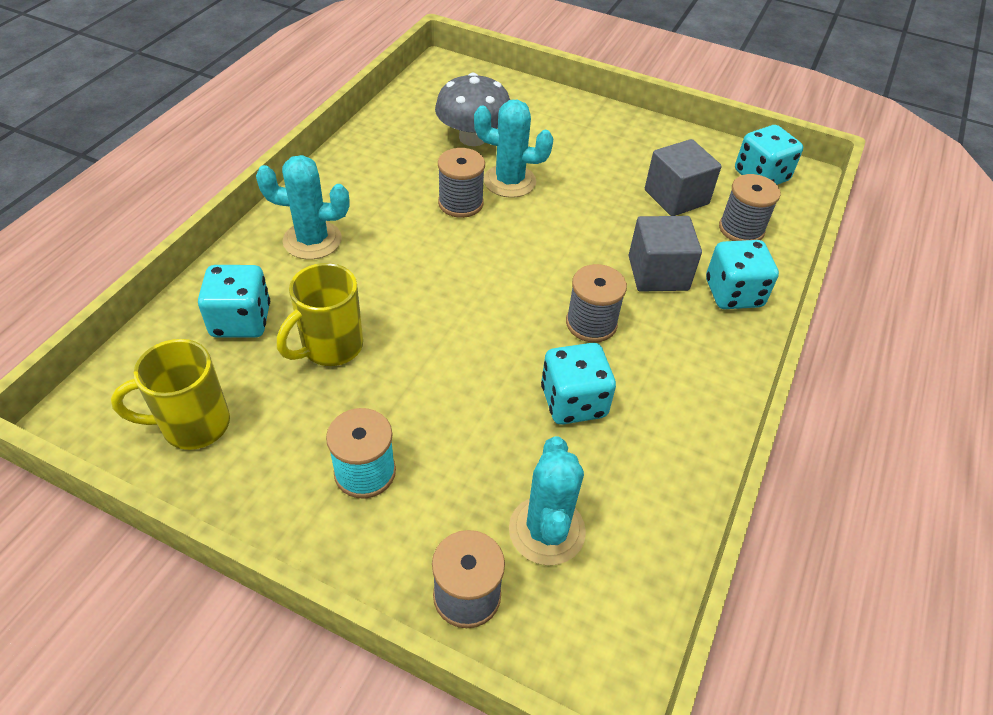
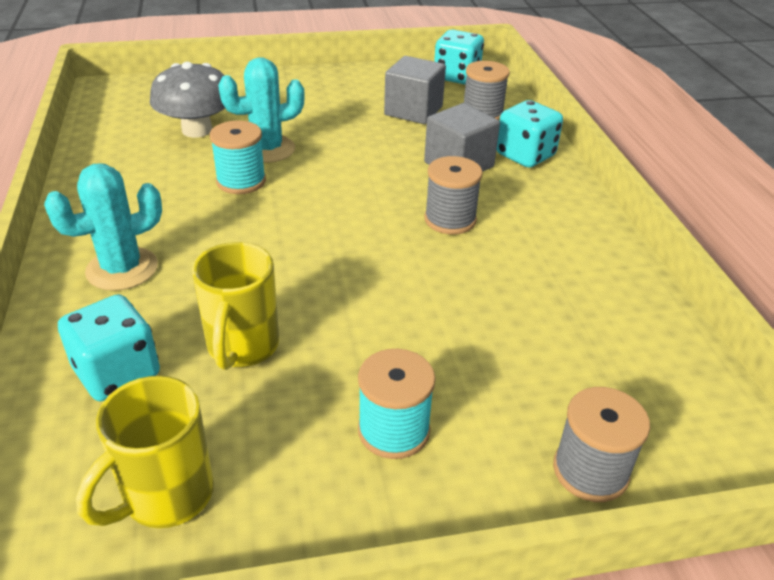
camera: 35 degrees left, 10 degrees down
(460, 203) = (241, 181): grey spool -> turquoise spool
(547, 530) = (590, 382): turquoise cactus -> none
(573, 402) = (501, 280): turquoise dice -> none

